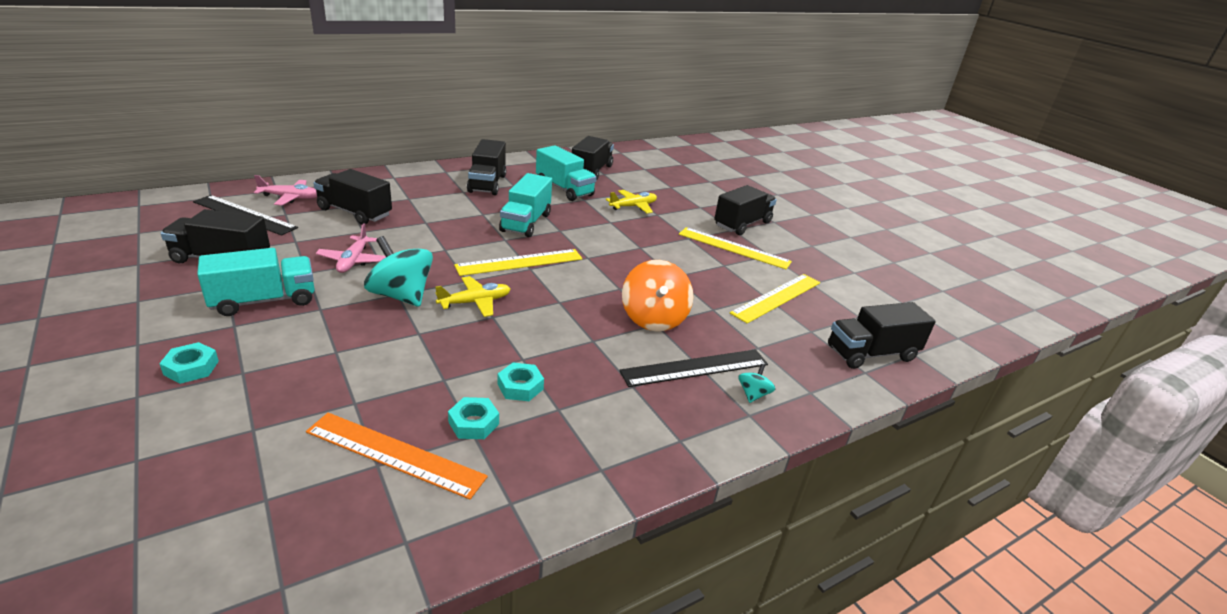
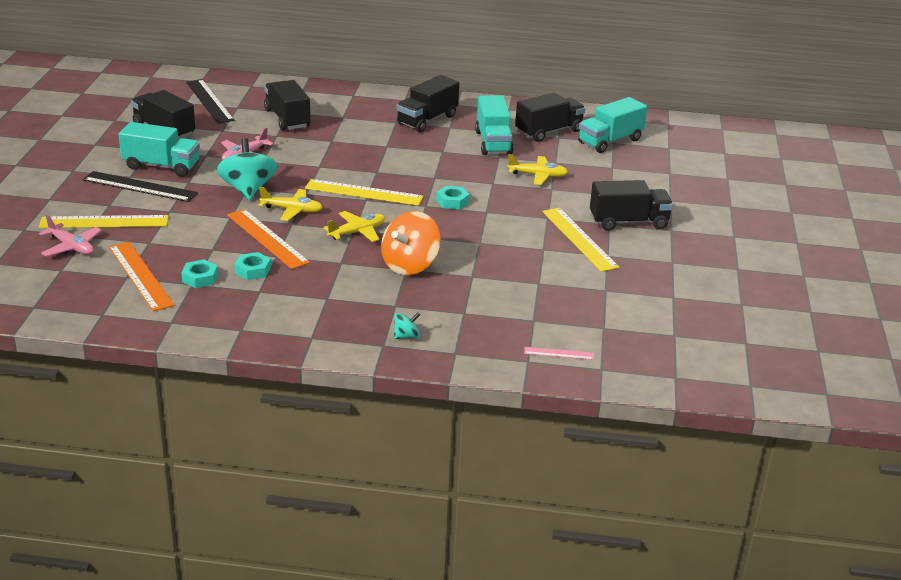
camera: 40 degrees right, 0 degrees up
(191, 368) = (87, 193): turquoise nut -> turquoise nut (452, 201)
(290, 198) = (254, 94): pink plane -> pink plane (71, 247)
(489, 342) = (267, 238): none -> orange ruler
(526, 223) = (413, 163): turquoise truck -> turquoise truck (610, 141)
(566, 303) = (357, 232): none -> yellow plane
(695, 368) = (389, 305): black ruler -> black ruler (140, 187)
(777, 297) = (547, 288): yellow ruler -> yellow ruler (104, 222)
(871, 353) = (559, 353): black truck -> pink ruler

